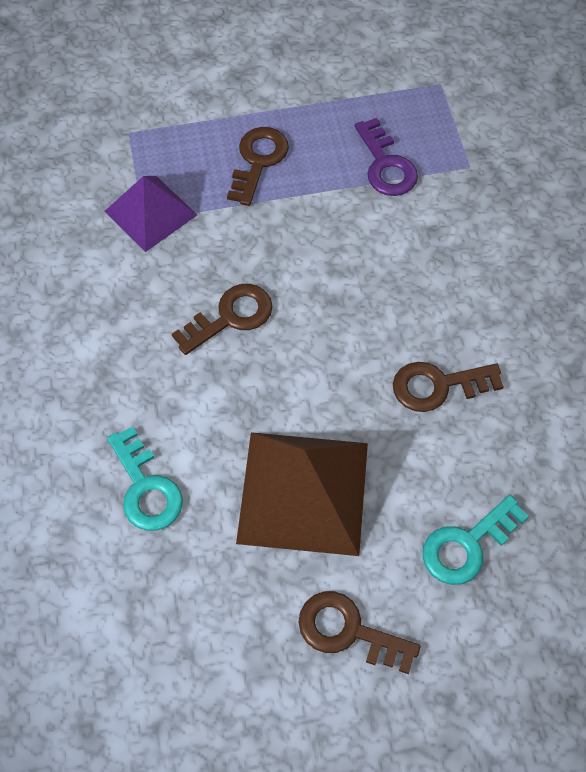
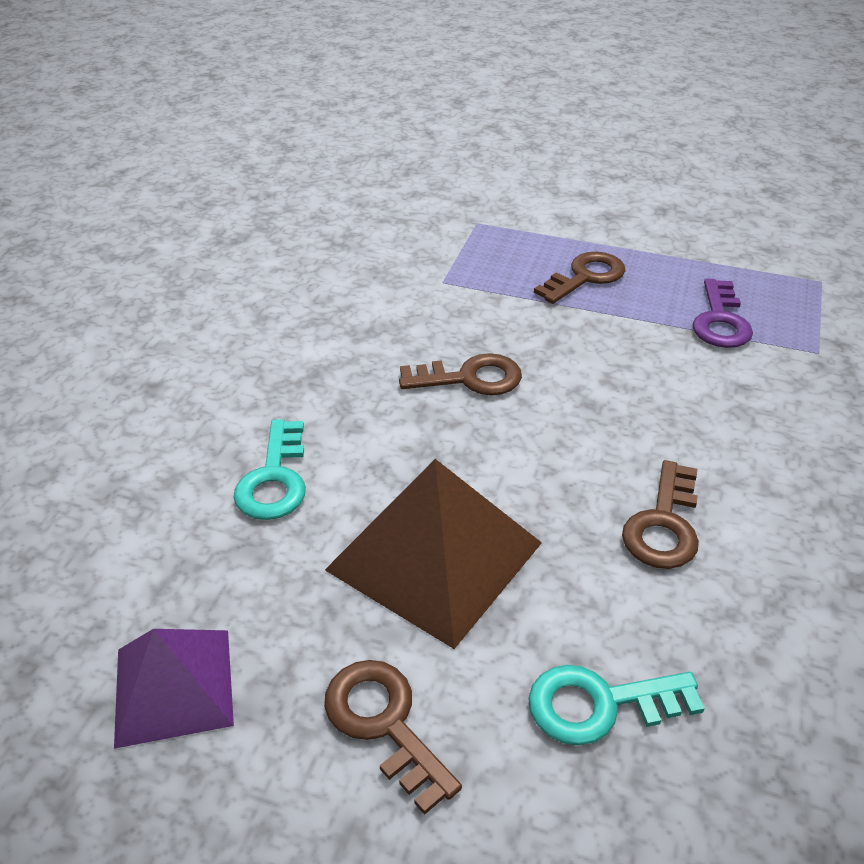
camera: 30 degrees right, 20 degrees down
(150, 213) = (453, 279): purple pyramid -> purple pyramid (173, 686)
(438, 386) = (663, 524): brown key -> brown key turned 90 degrees counterclockwise

